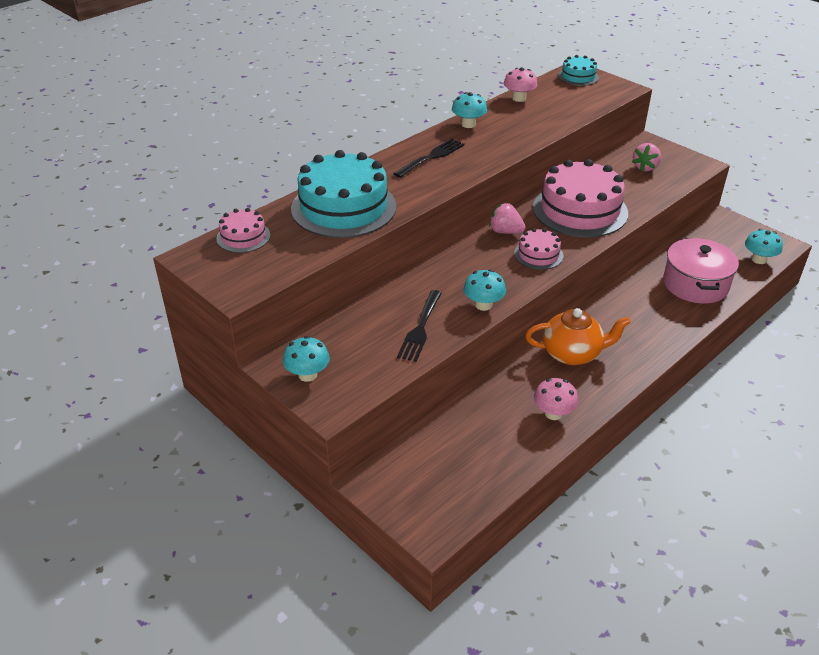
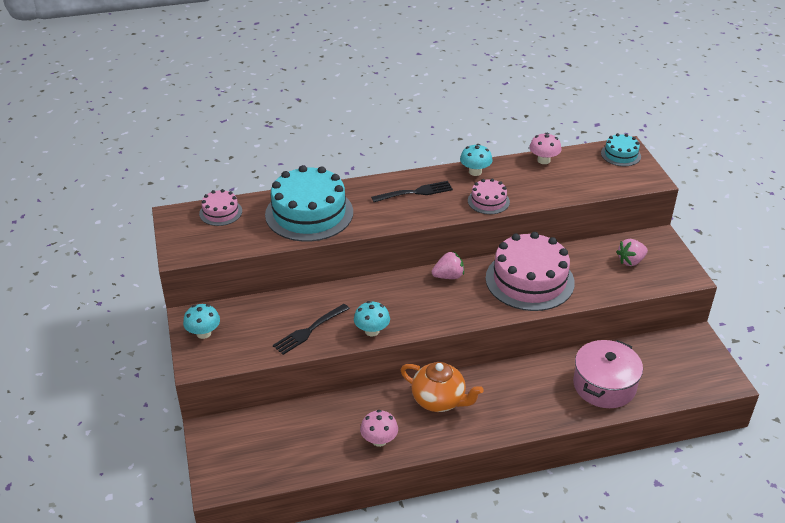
camera: 30 degrees right, 0 degrees up
(505, 231) = (448, 276): pink strawberry -> pink strawberry turned 105 degrees clockwise
(538, 254) = (455, 306): pink cake -> pink cake (488, 201)
(759, 259) = (689, 387): turquoise mushroom -> none

